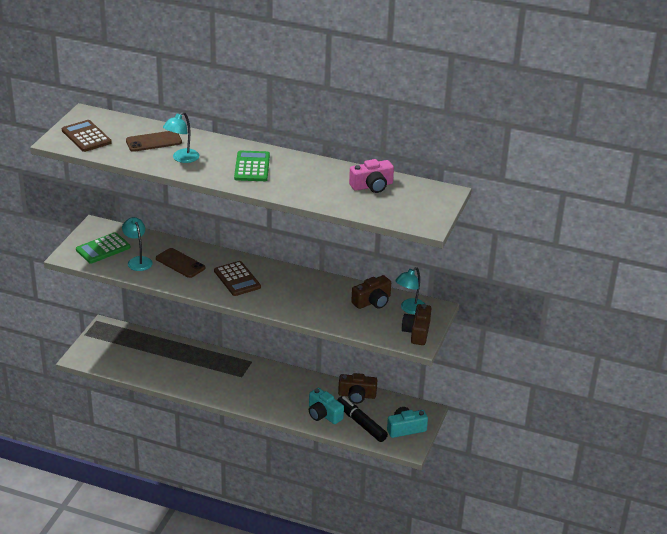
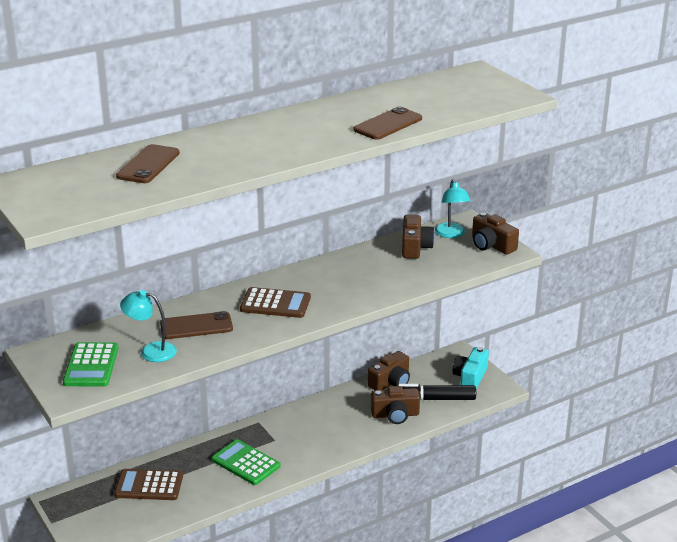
camera: 50 degrees left, 5 degrees down
(86, 136) = (66, 197): brown calculator -> brown calculator (149, 485)
(182, 158) = (212, 162): turquoise lamp -> none
(252, 167) = (290, 134): green calculator -> green calculator (246, 463)
(311, 193) = (388, 124): none -> brown phone
(323, 414) = (395, 415): turquoise camera -> brown camera
(372, 186) = (416, 95): pink camera -> none

